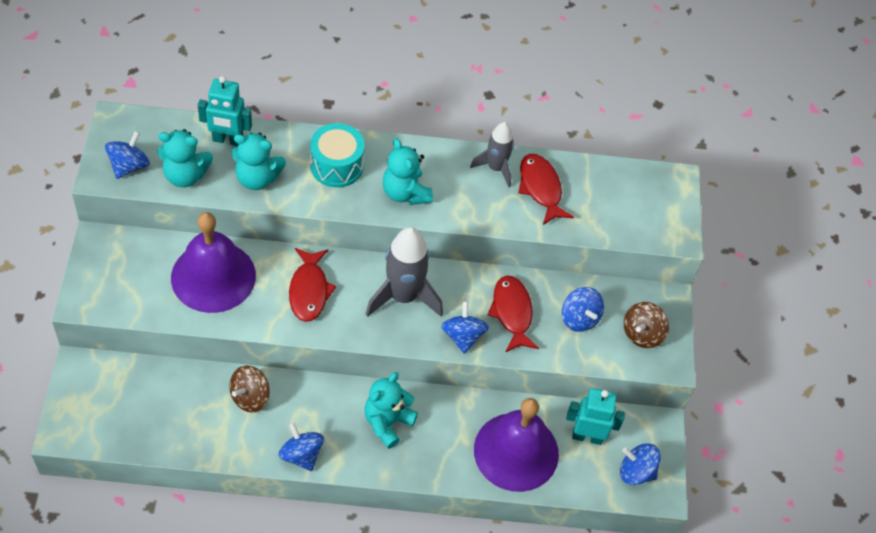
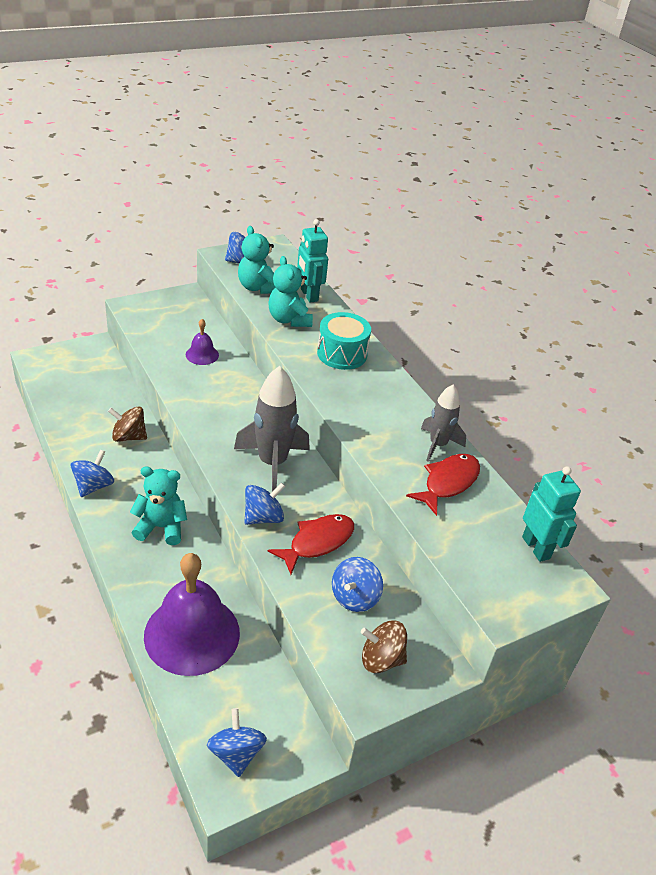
camera: 60 degrees right, 15 degrees down
(213, 276) = (202, 354): purple bell -> purple bell, size x0.45
(309, 290) = (231, 407): red fish -> none
(405, 193) = (354, 399): turquoise teddy bear -> none
(587, 436) = (249, 688): turquoise robot -> turquoise robot (536, 547)

